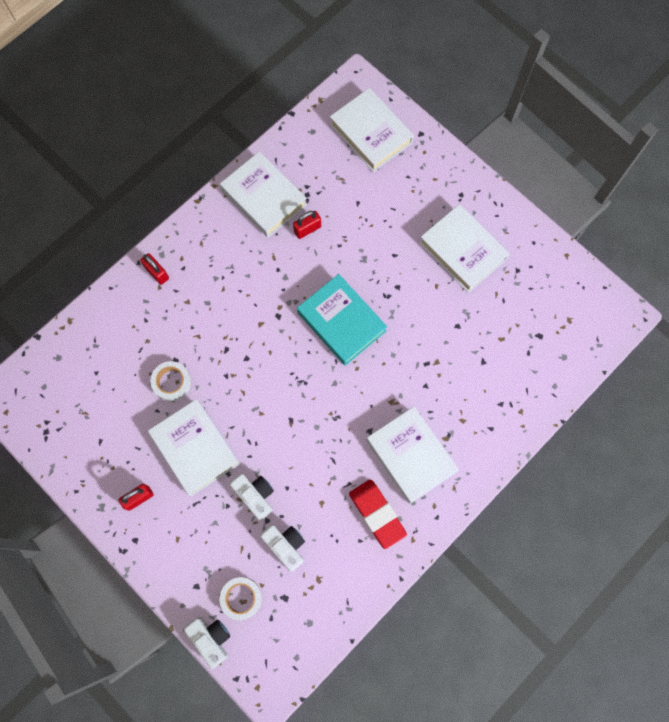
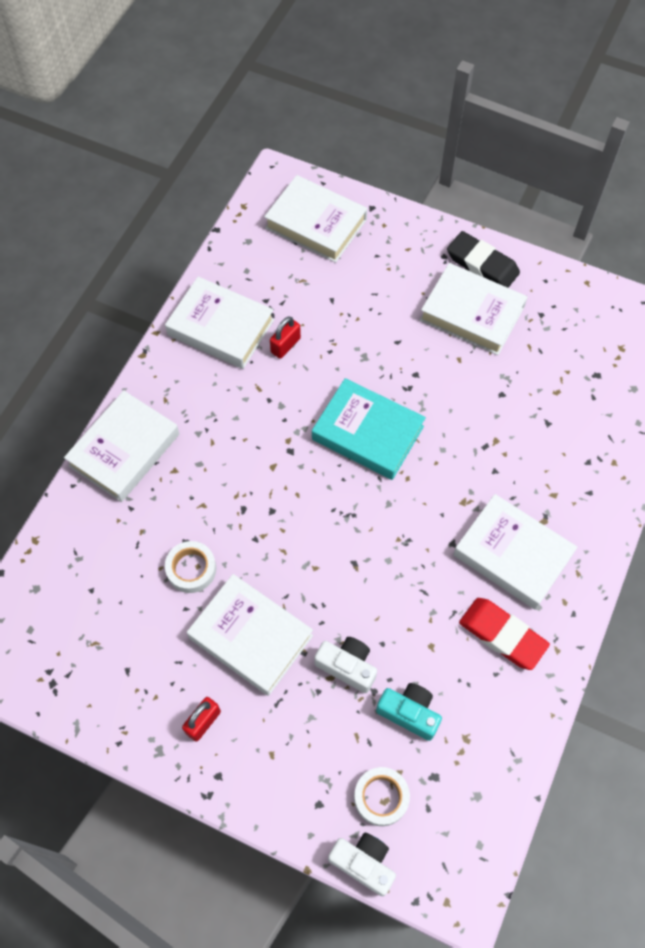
camera: 20 degrees left, 10 degrees down
(157, 273) = (124, 450): red padlock -> white book
(285, 545) = (409, 713): white camera -> turquoise camera
(488, 212) = (482, 264): none -> black eraser

